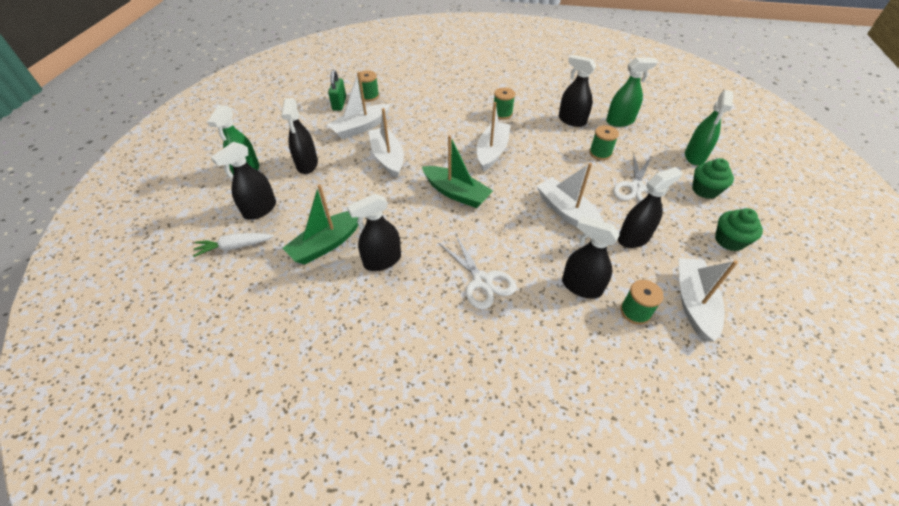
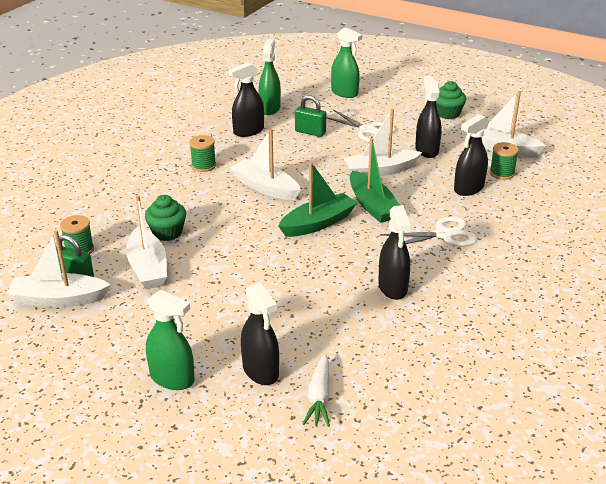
camera: 70 degrees left, 15 degrees down
(307, 164) = (194, 322): black spray bottle -> none
(327, 244) = (350, 322): green boat -> green boat (372, 205)
(387, 158) = (226, 257): white boat -> white boat (58, 299)
(600, 153) = (310, 132): green spool -> green padlock
(705, 190) = (388, 103): green cupcake -> green cupcake (167, 232)

